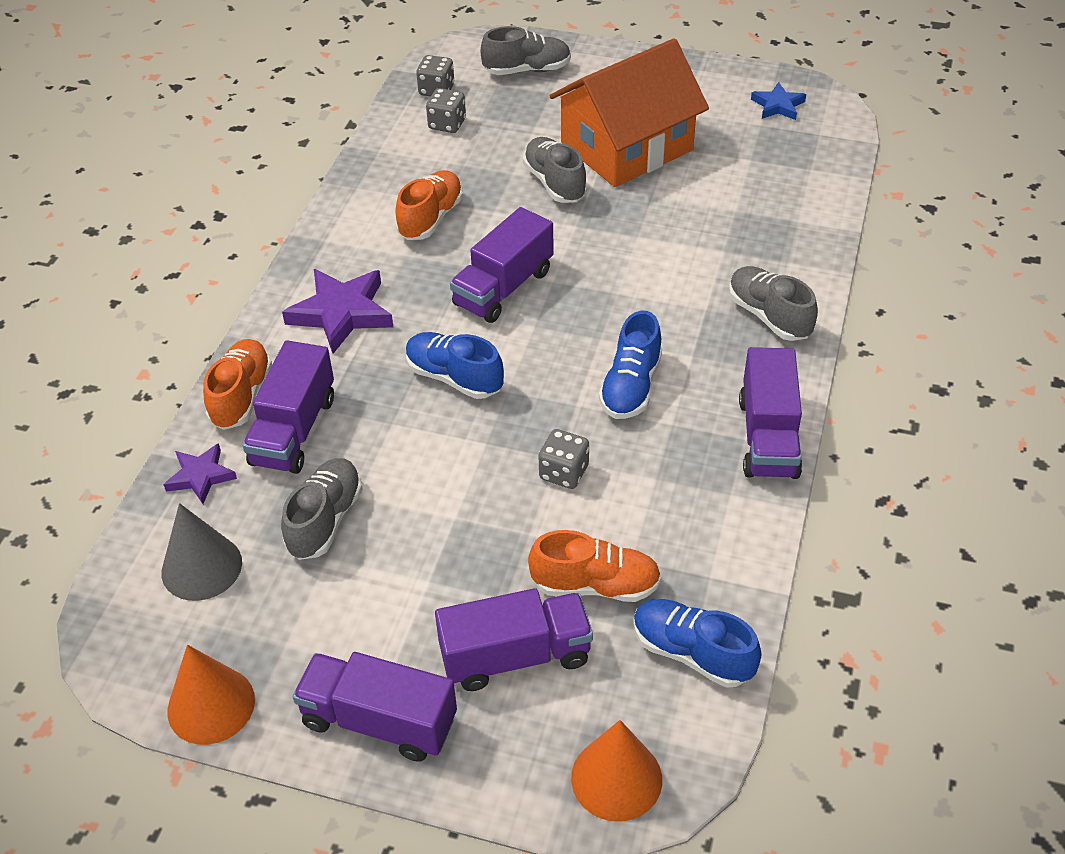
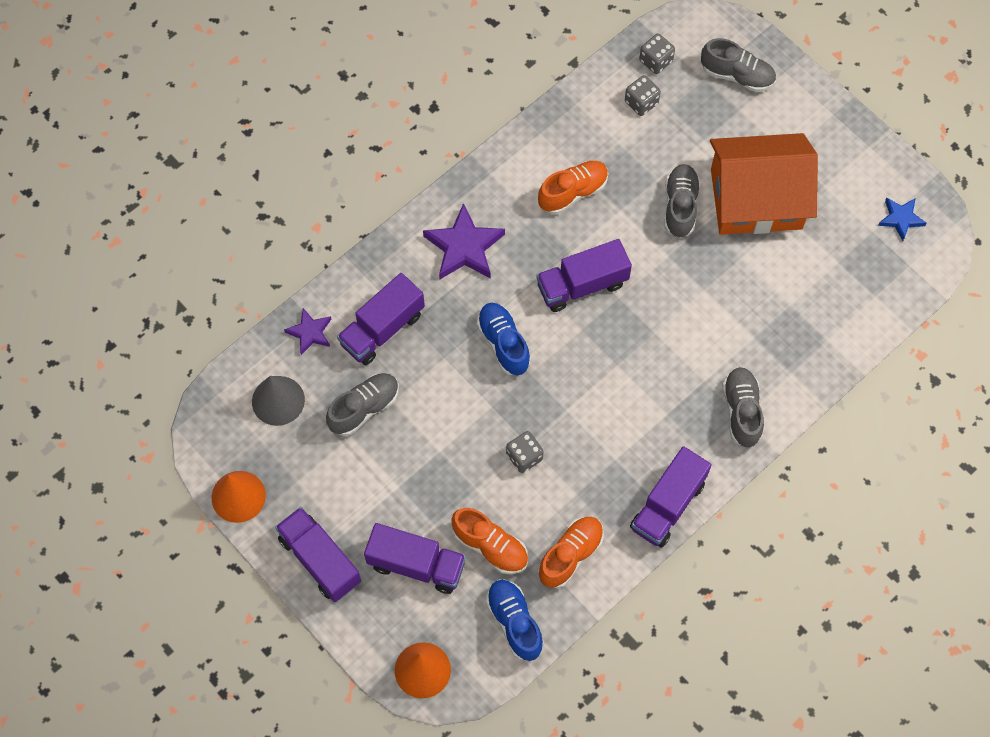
camera: 30 degrees right, 20 degrees up
(241, 396) = (365, 282): orange shoe -> orange shoe (570, 555)
(631, 387) = (609, 416): blue shoe -> none

